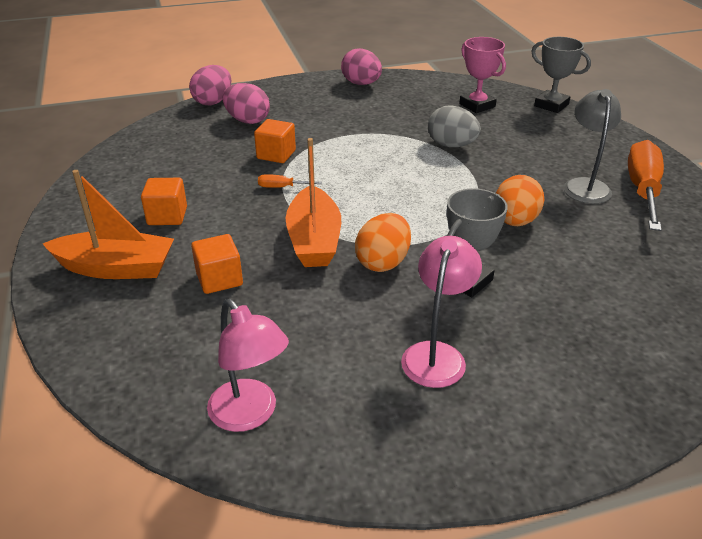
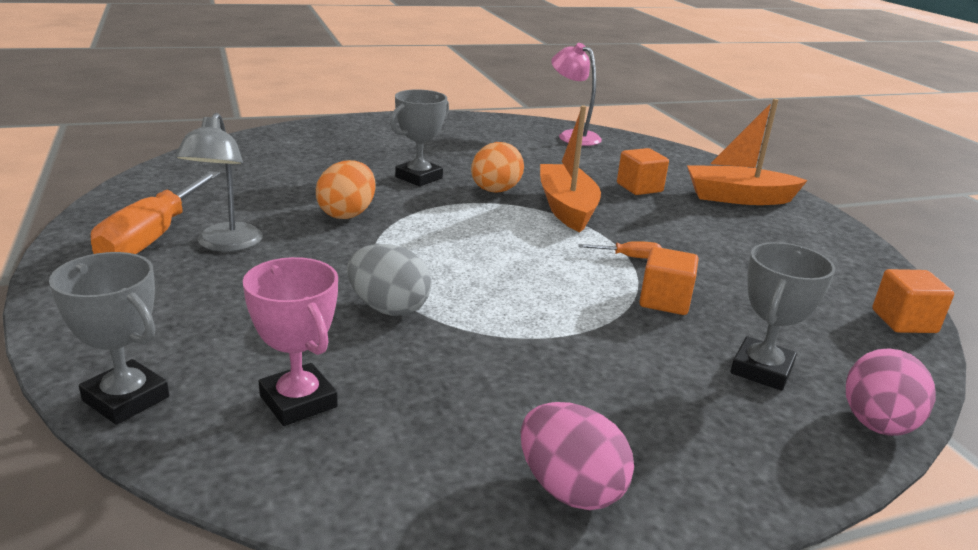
camera: 175 degrees right, 10 degrees down
(167, 216) = (737, 233): orange cube -> orange cube (904, 321)
(247, 120) = (761, 370): pink egg -> grey trophy
(436, 354) = (454, 148): pink lamp -> none

